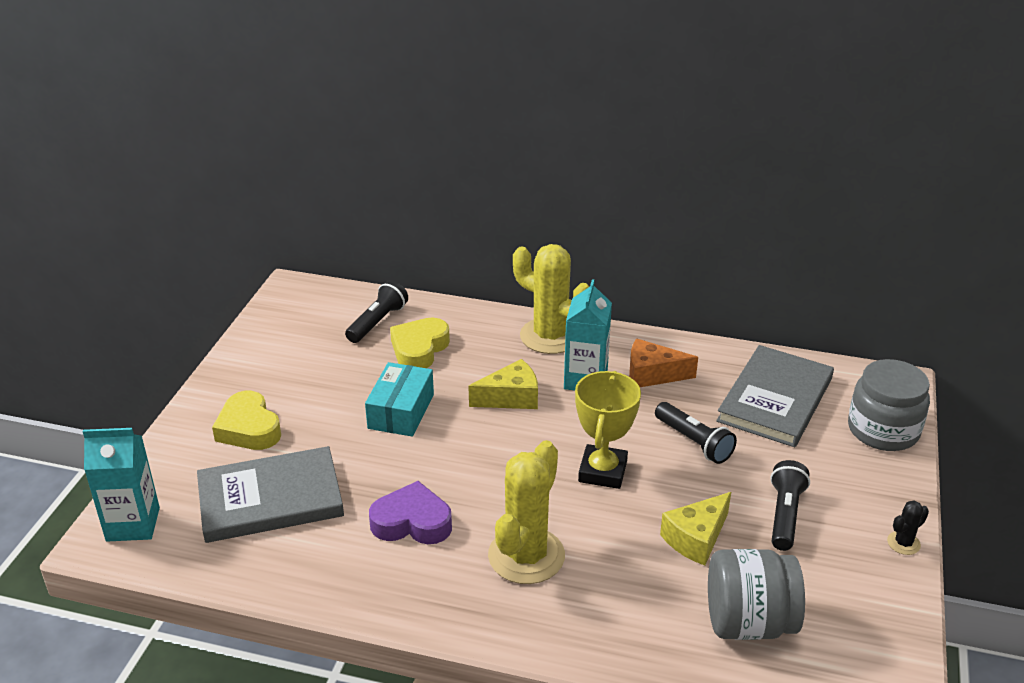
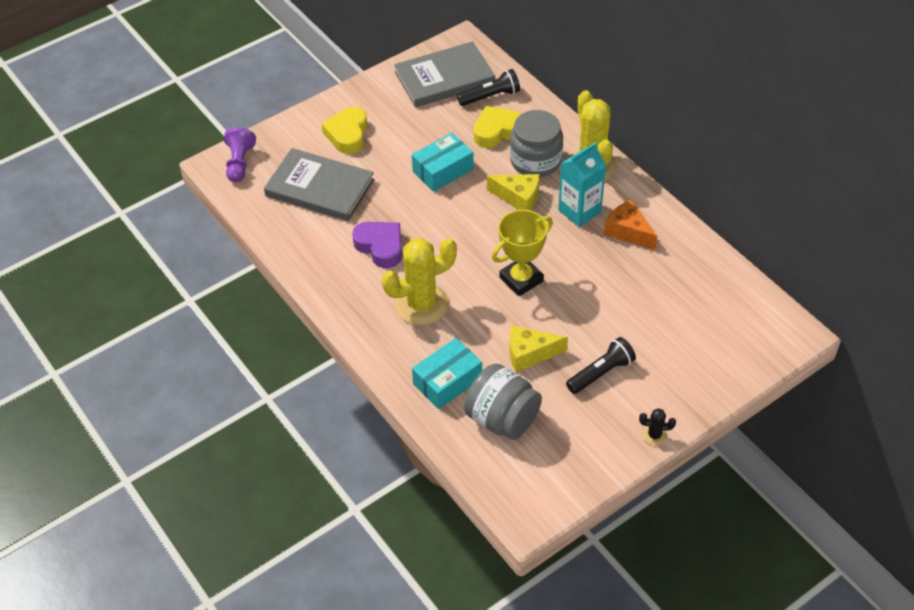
camera: 40 degrees right, 15 degrees up
(133, 524) = (239, 163): turquoise carton -> purple pawn
(646, 620) = (447, 381): none -> turquoise box
(694, 442) = (600, 293): black flashlight -> none
(775, 400) = (691, 296): grey book -> grey book (444, 78)
(883, 430) = (739, 359): grey jar -> grey jar (535, 161)

